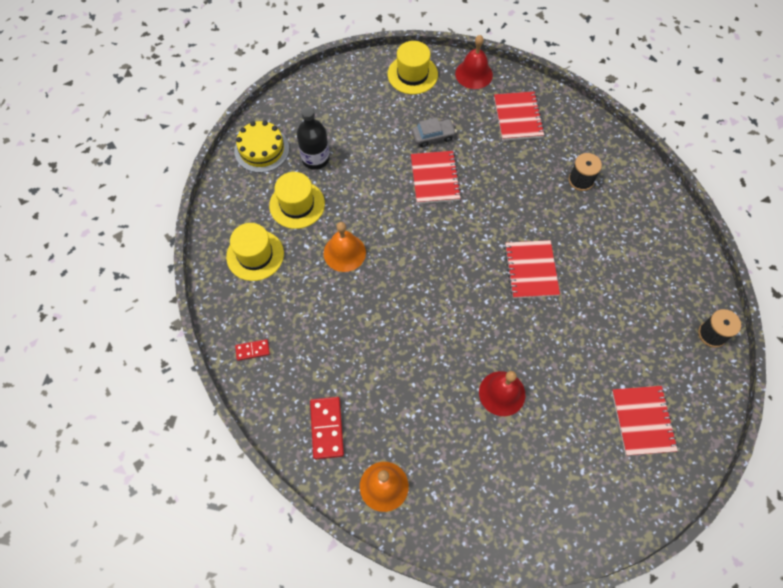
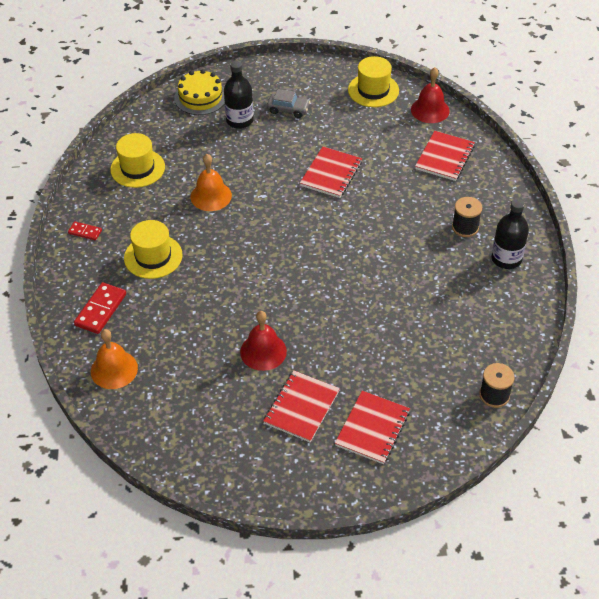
camera: 30 degrees right, 15 degrees down
(297, 204) = (198, 147): yellow hat -> yellow hat (153, 256)
(433, 136) = (354, 142): grey car -> grey car (288, 109)
(531, 270) = (362, 275): red notebook -> red notebook (301, 407)
(633, 195) = (506, 259): none -> black bottle

